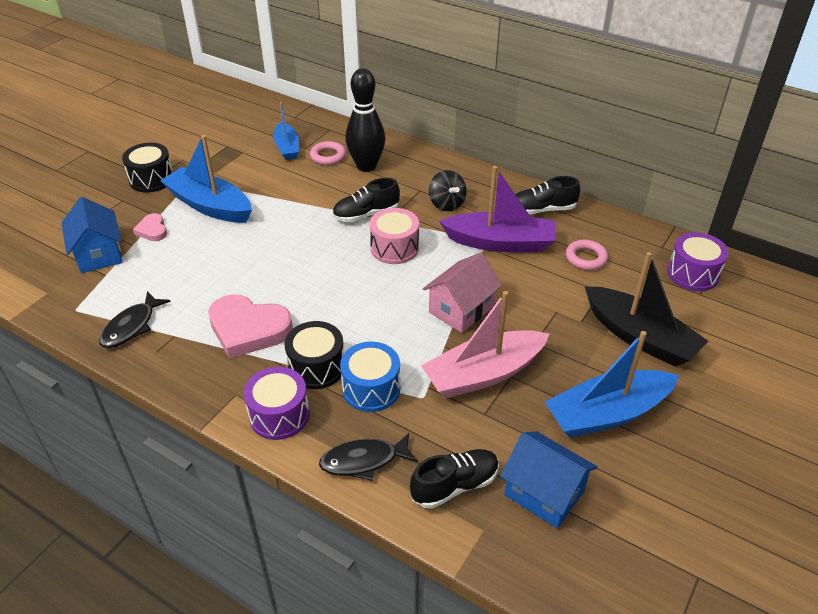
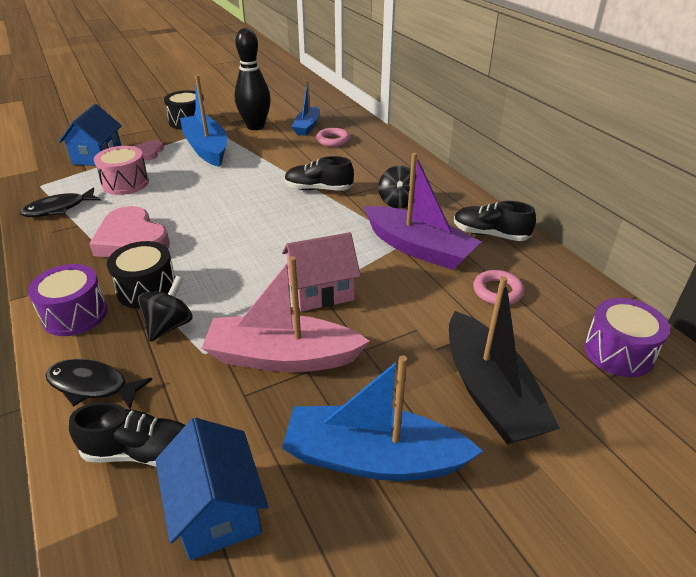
camera: 30 degrees right, 5 degrees down
(366, 166) = (357, 155): black bowling pin -> black bowling pin (255, 126)
(371, 389) = (169, 326): blue drum -> black spinning top
(394, 248) = (315, 221): pink drum -> pink drum (125, 183)

